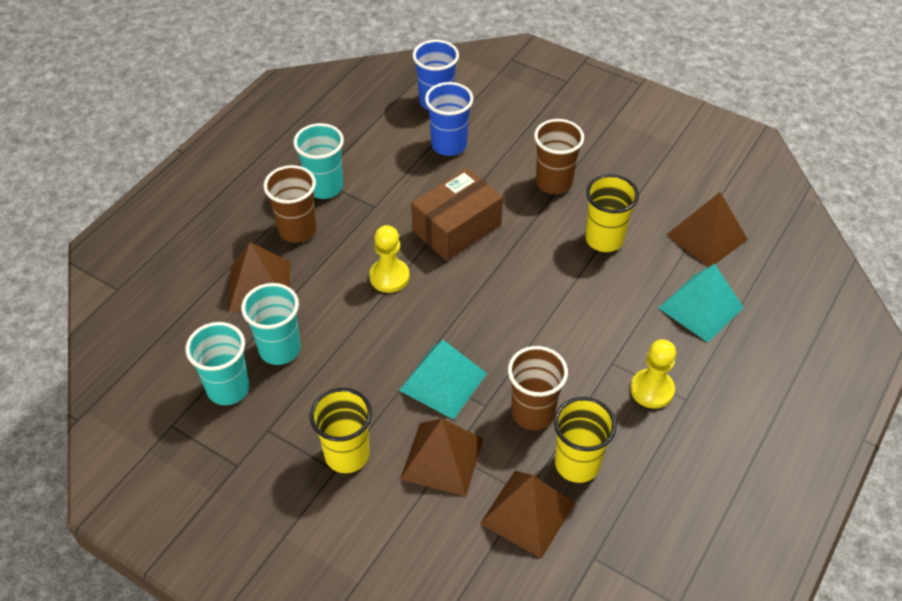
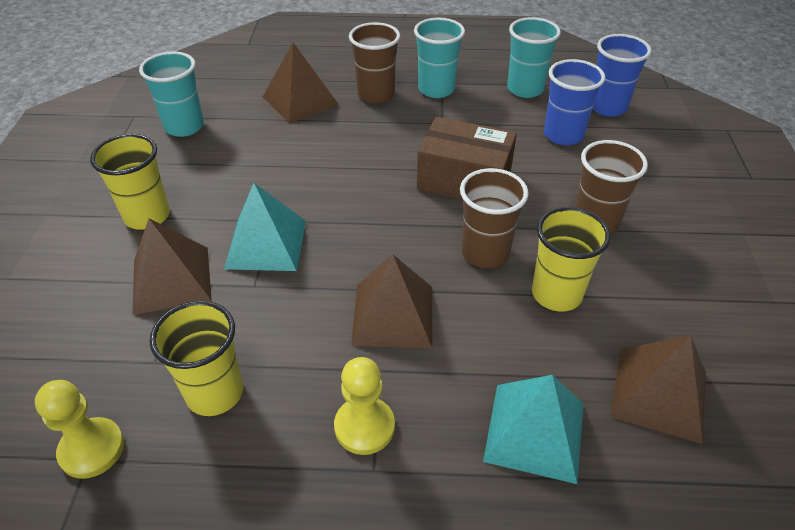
camera: 60 degrees right, 5 degrees down
(279, 349) = (241, 135): turquoise cup -> turquoise cup (525, 89)
(389, 277) = (367, 162): yellow pawn -> yellow pawn (92, 449)
(527, 513) = (129, 373): brown pyramid -> brown pyramid (393, 315)
(532, 413) = (265, 326): brown cup -> brown cup (485, 253)

